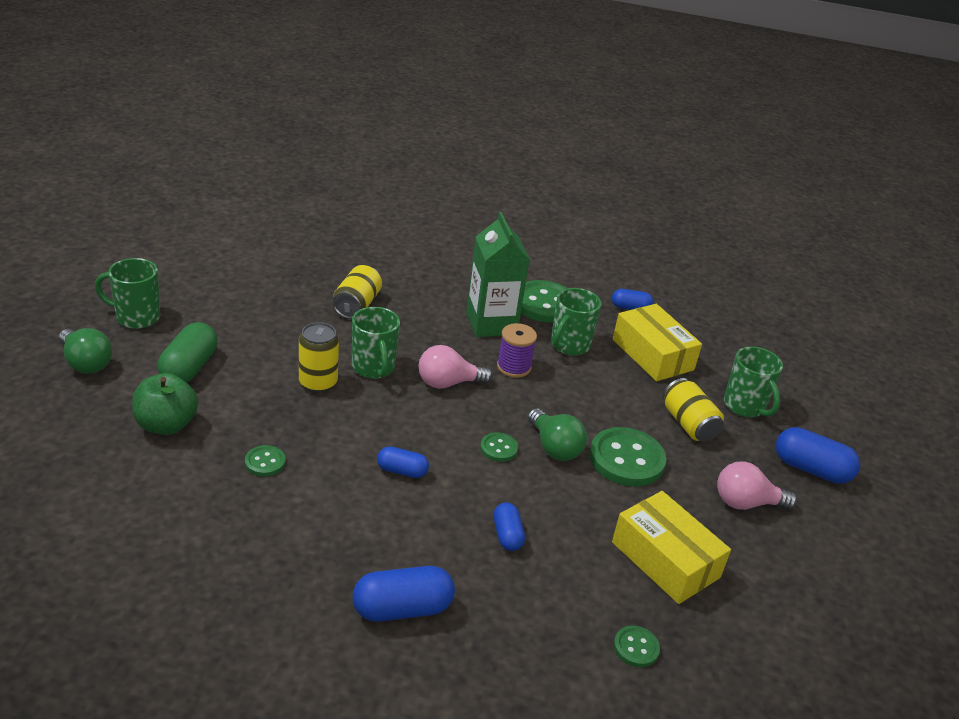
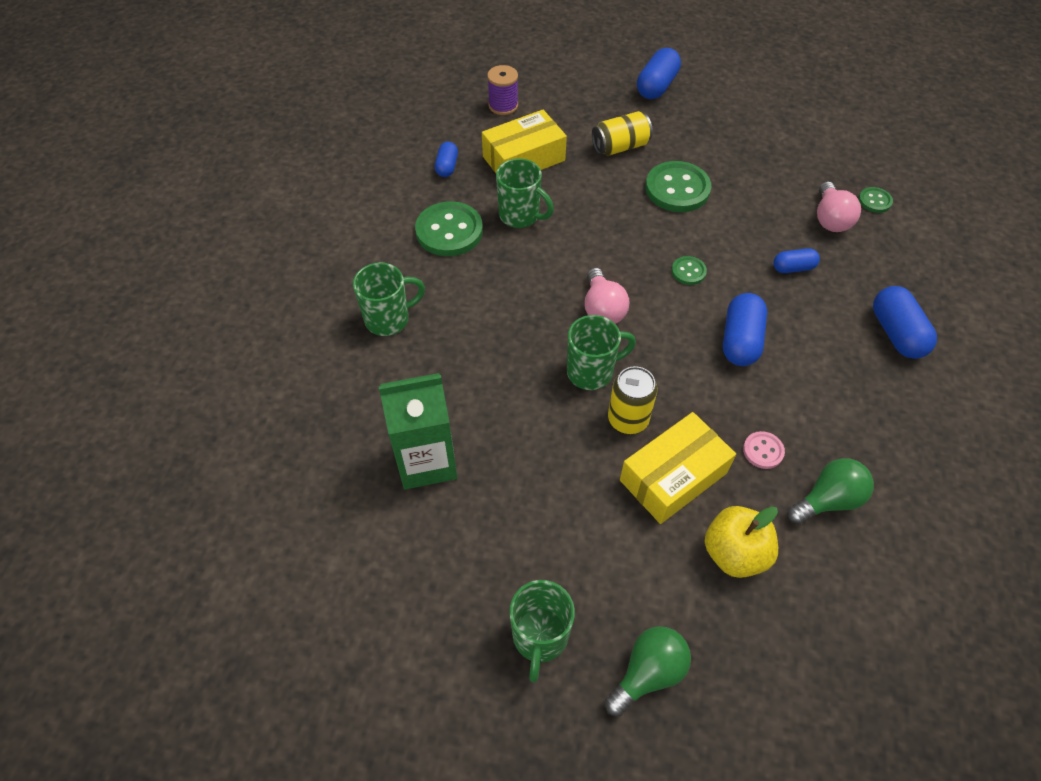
camera: 85 degrees left, 20 degrees up
(166, 425) = (734, 553): green apple -> yellow apple
(189, 368) = (631, 551): green capsule -> none
(265, 462) = (763, 451): green button -> pink button
(356, 305) = (476, 396): yellow can -> none
(402, 471) = (740, 340): blue capsule -> blue capsule, size x1.67
(491, 323) = (493, 274): green carton -> green carton (426, 461)
(513, 367) = (565, 258): purple spool -> purple spool (503, 105)
(554, 447) = (676, 234): green light bulb -> green light bulb (828, 500)
(665, 560) = (784, 177): yellow box -> yellow box (673, 476)
(745, 406) = (587, 110): green mug -> green mug (389, 319)
(746, 503) = (707, 127): pink light bulb -> pink light bulb (830, 219)

